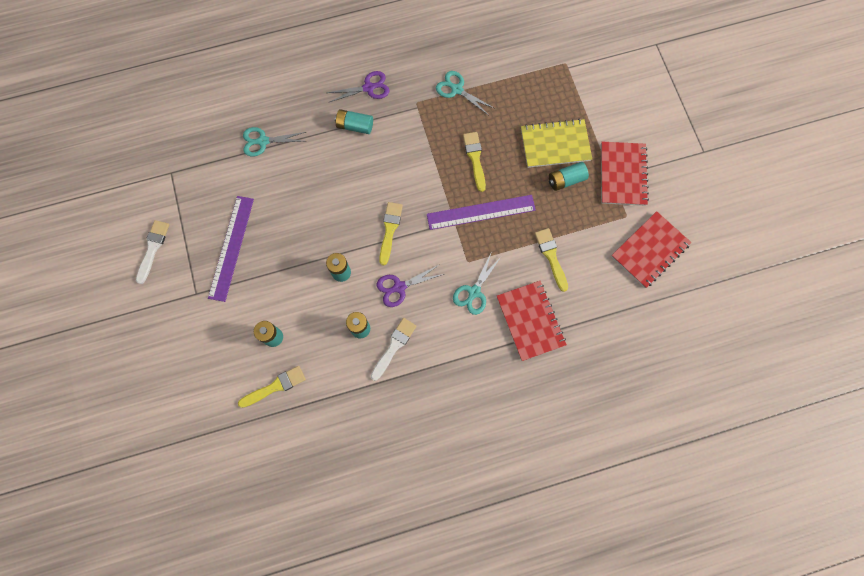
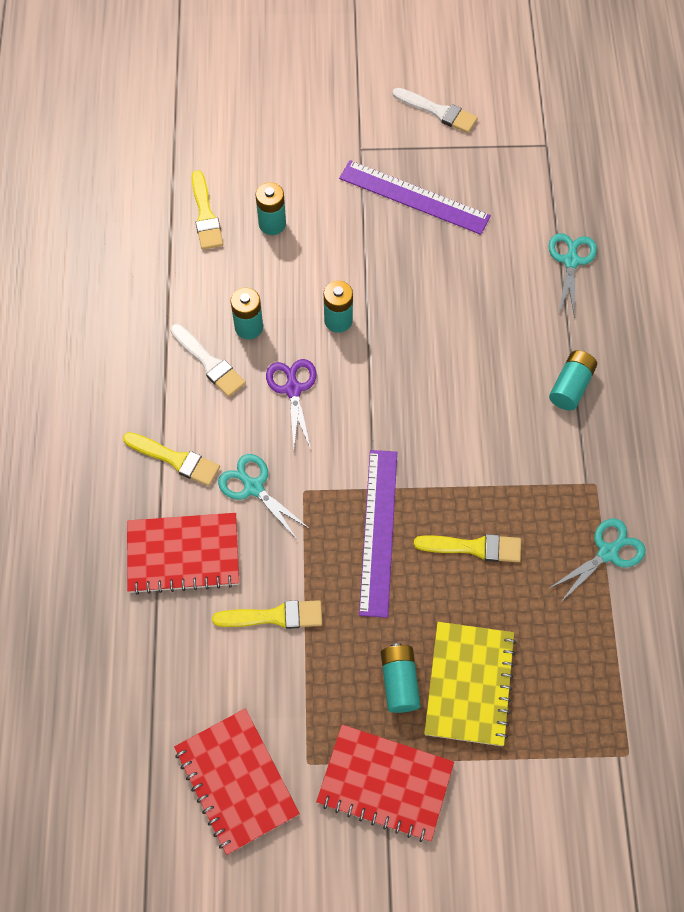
camera: 105 degrees right, 10 degrees down
(369, 87) = (636, 421): purple scissors -> none
(390, 230) = (385, 396): yellow brush -> yellow brush (175, 459)

